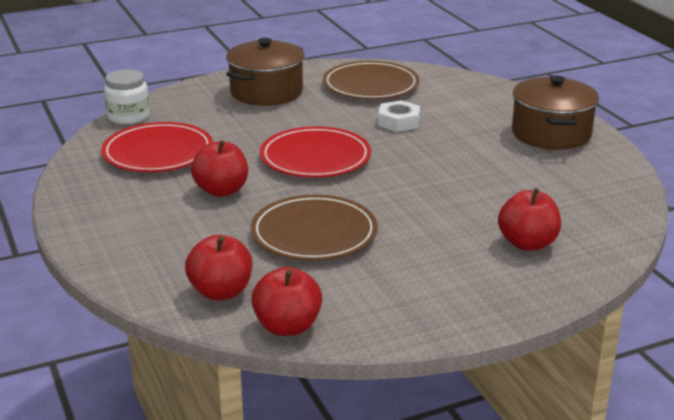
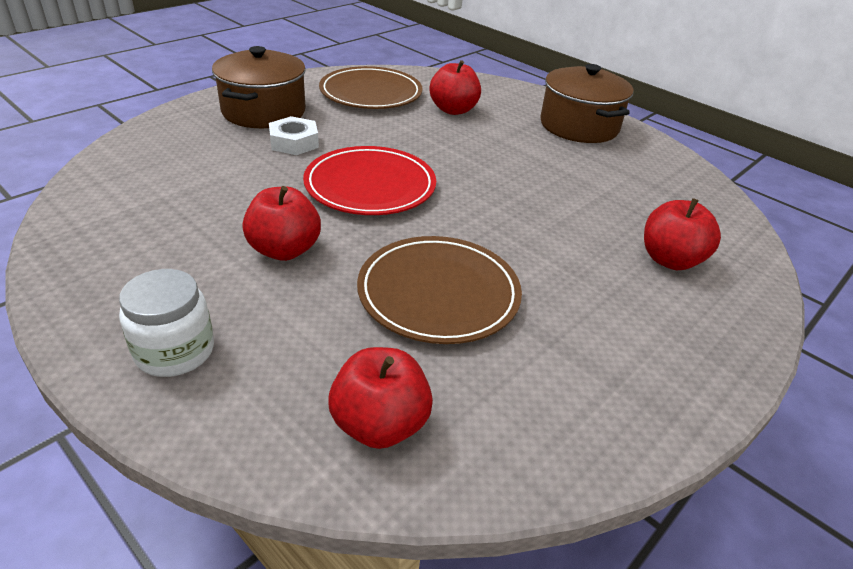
camera: 25 degrees left, 10 degrees up
(128, 117) = (106, 161): white jar -> white jar (175, 351)
(158, 153) = (170, 207): red plate -> none
(287, 327) = (510, 466): red apple -> red apple (453, 110)
(398, 122) = (428, 130): white nut -> white nut (294, 142)

